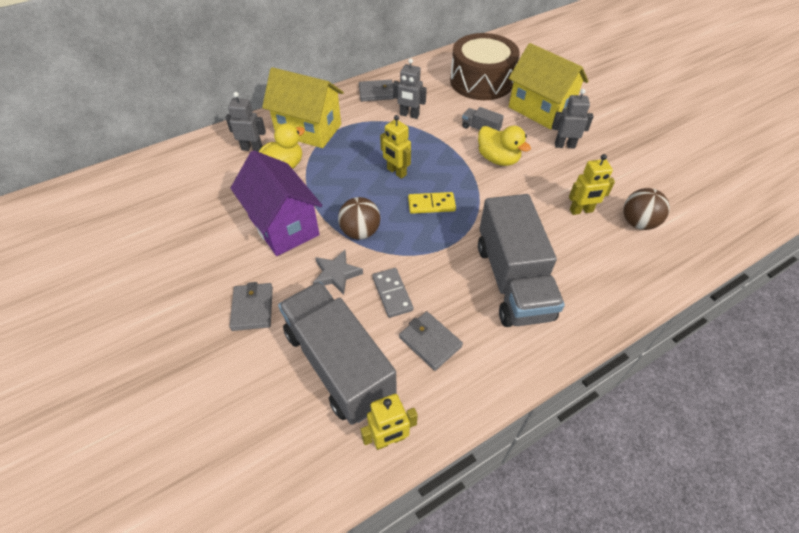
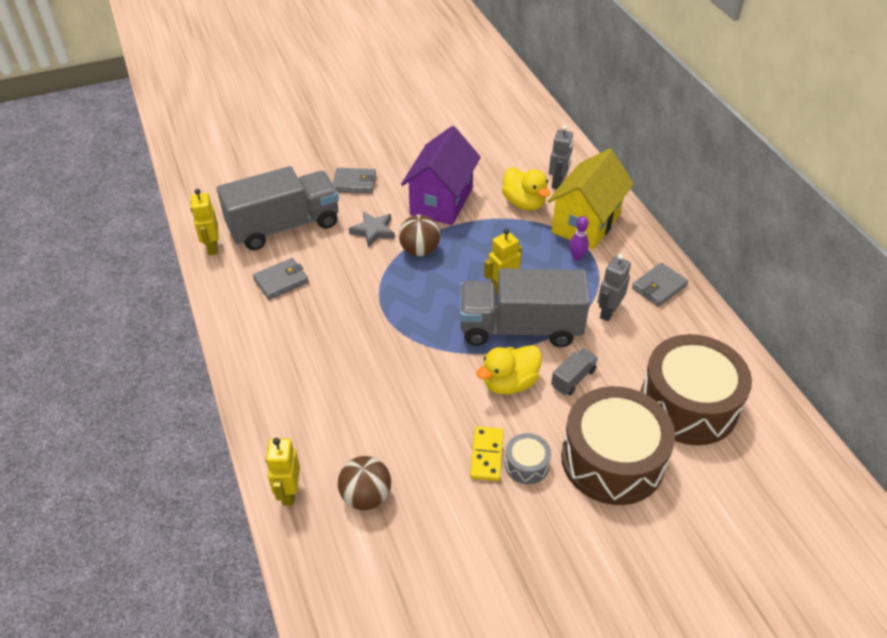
camera: 100 degrees right, 5 degrees down
(283, 226) = (441, 201): purple house -> purple house turned 45 degrees counterclockwise
(351, 133) = (577, 257): none -> purple bowling pin
(376, 93) = (659, 287): grey wallet -> grey wallet turned 45 degrees clockwise
(392, 293) = (339, 264): grey domino -> none
(431, 204) = (444, 307): yellow domino -> yellow domino (486, 455)
(512, 281) = (323, 351): grey truck -> grey truck (520, 328)
(540, 110) = (612, 459): yellow house -> brown drum
(564, 145) = (526, 465): grey robot -> grey drum
(581, 211) = (401, 442): yellow robot -> yellow robot (289, 492)

